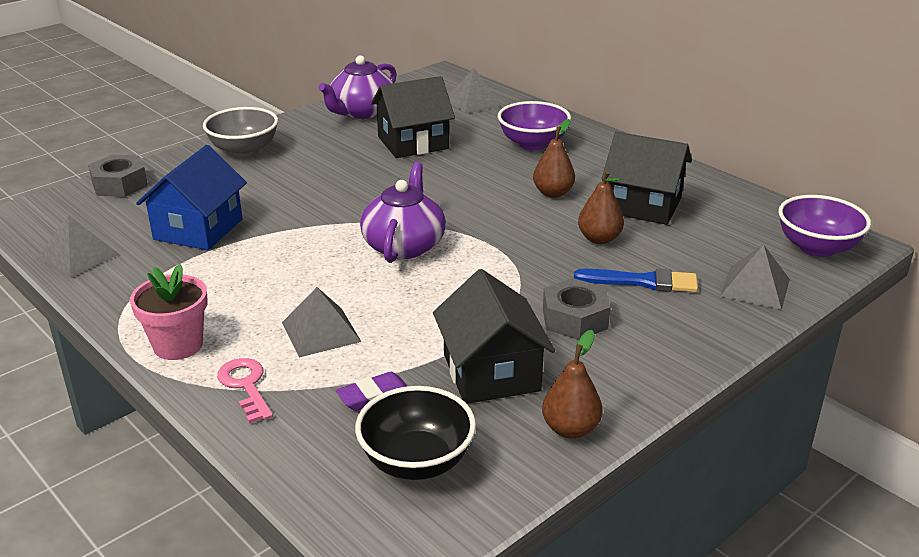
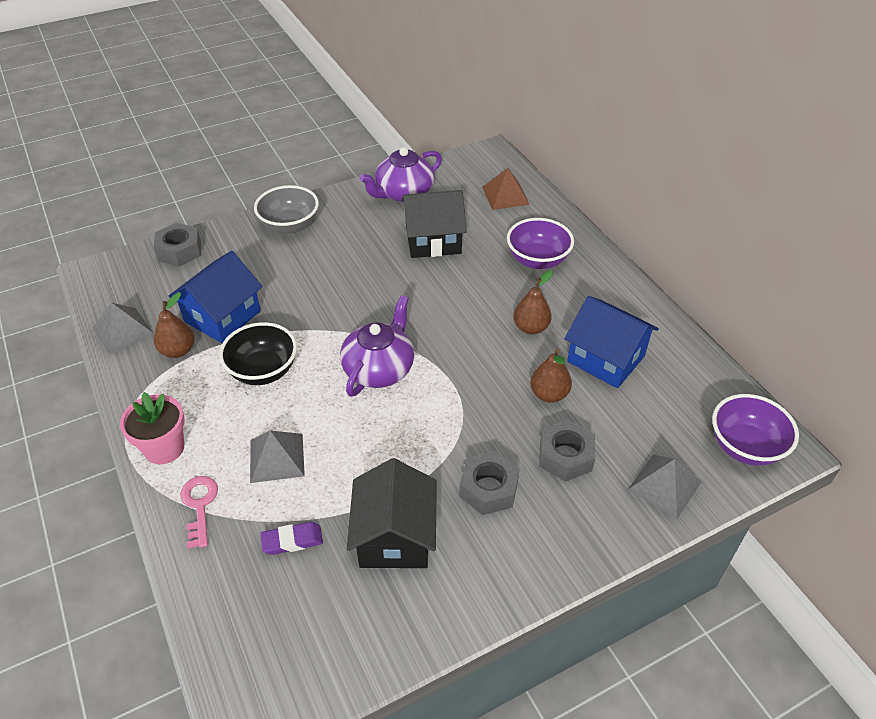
camera: 15 degrees right, 15 degrees up
(416, 461) = (299, 622): black bowl -> black bowl (263, 371)
(473, 102) = (505, 195): grey pyramid -> brown pyramid
(570, 429) = (434, 617): brown pear -> brown pear (178, 351)
(642, 282) = (565, 456): blue brush -> grey nut
(643, 205) = (606, 359): black house -> blue house

